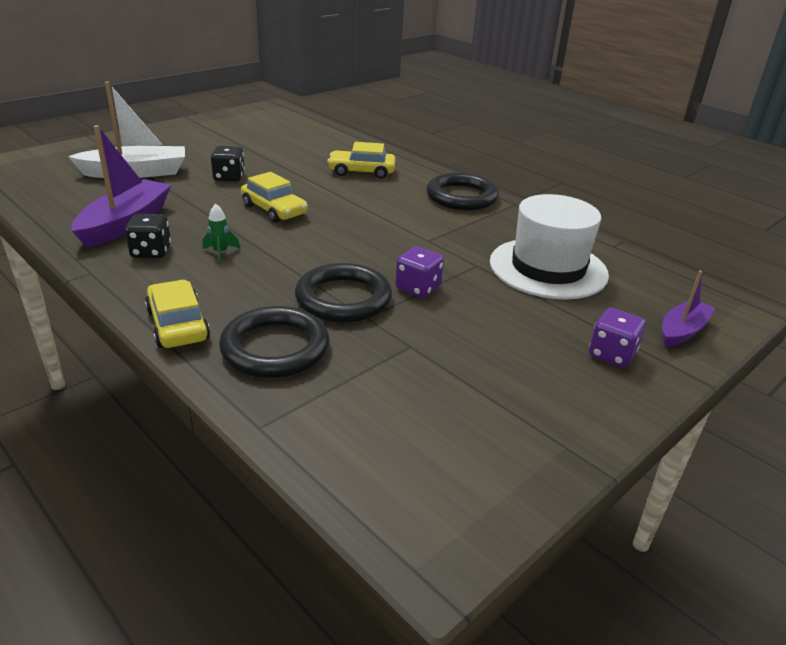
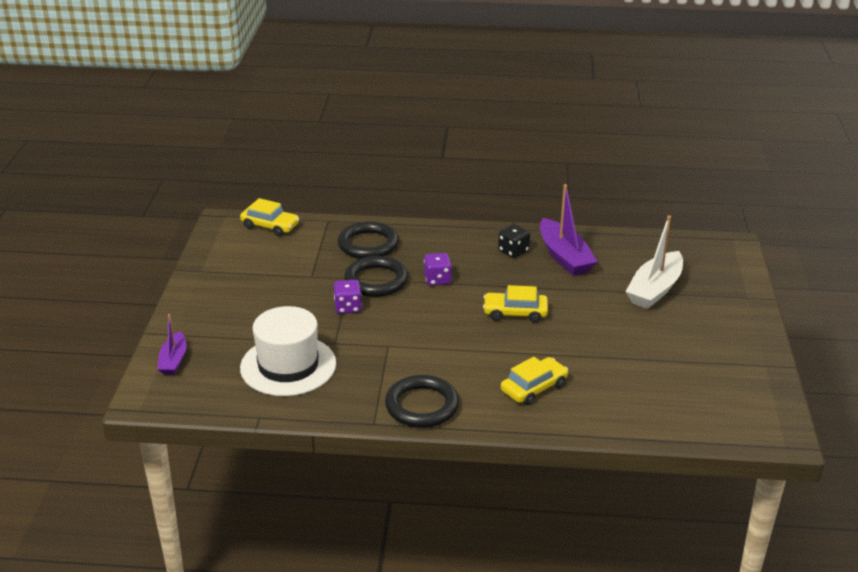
camera: 140 degrees right, 0 degrees up
(178, 325) = (425, 231): yellow car -> yellow car (270, 226)
(220, 253) = (481, 269): green rocket -> none
(229, 177) = (599, 322): black dice -> none
(612, 354) = (207, 323): purple dice -> purple dice (437, 280)

